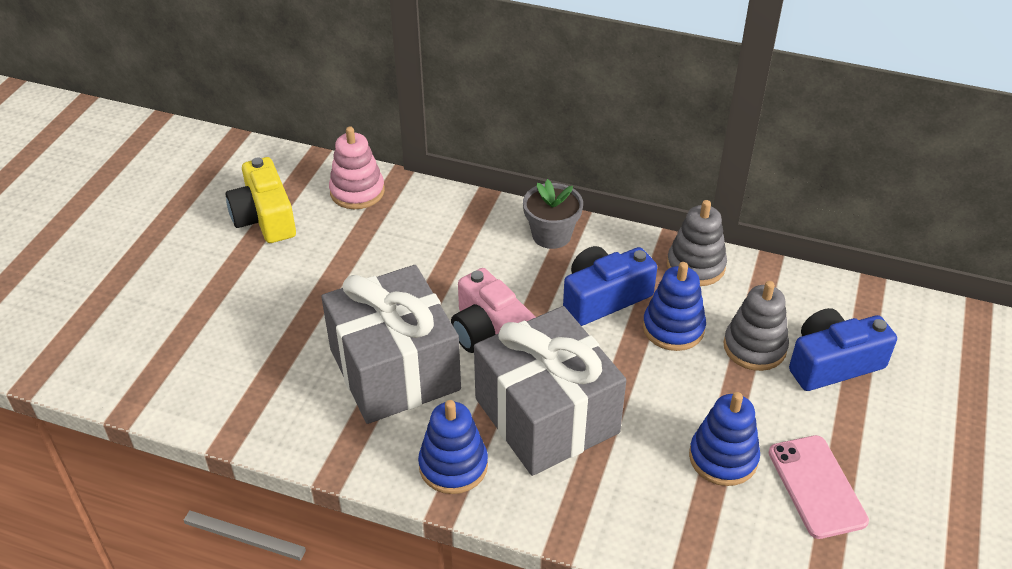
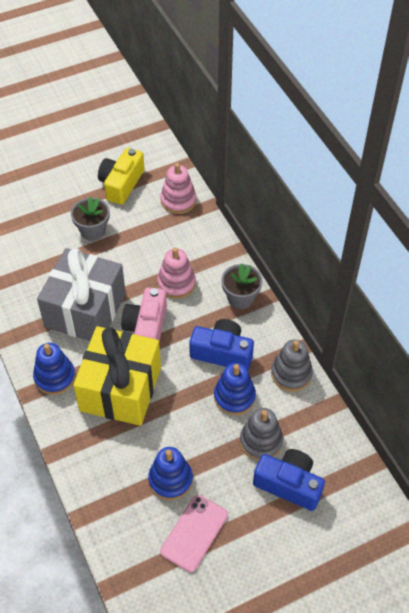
camera: 45 degrees right, 10 degrees up
(292, 285) = (93, 230): none -> grey flower pot
(465, 269) = (176, 283): none -> pink stacking toy
(547, 415) = (121, 389): grey gift -> yellow gift

